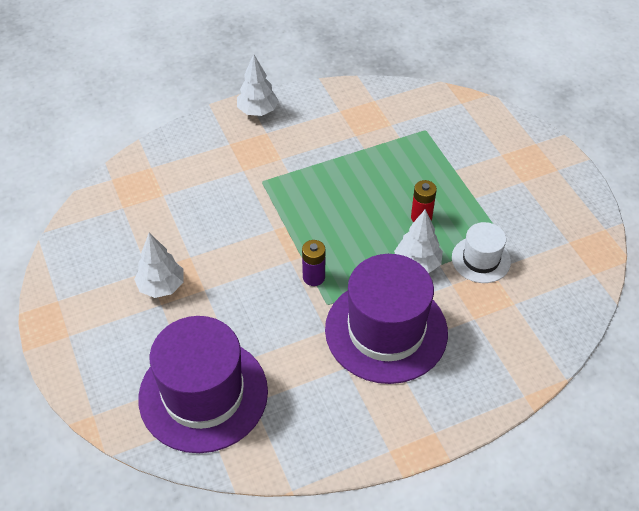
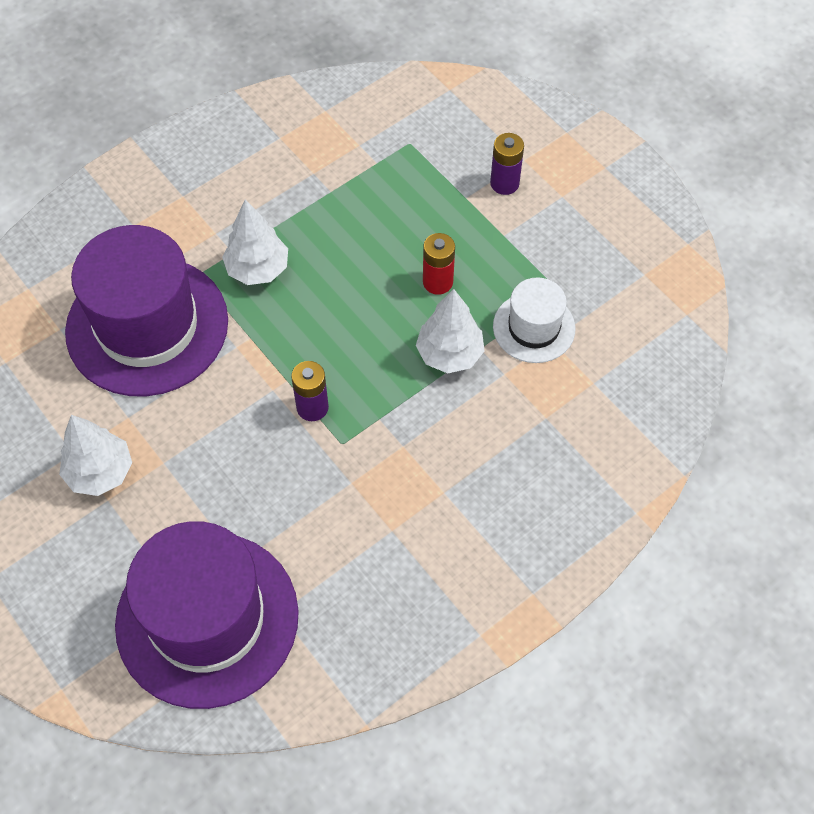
camera: 15 degrees left, 10 degrees up
(257, 111) = (160, 163): white tree -> white tree (257, 269)
(386, 330) = (432, 463): purple hat -> purple hat (147, 326)
(484, 166) = (504, 183): none -> purple battery

